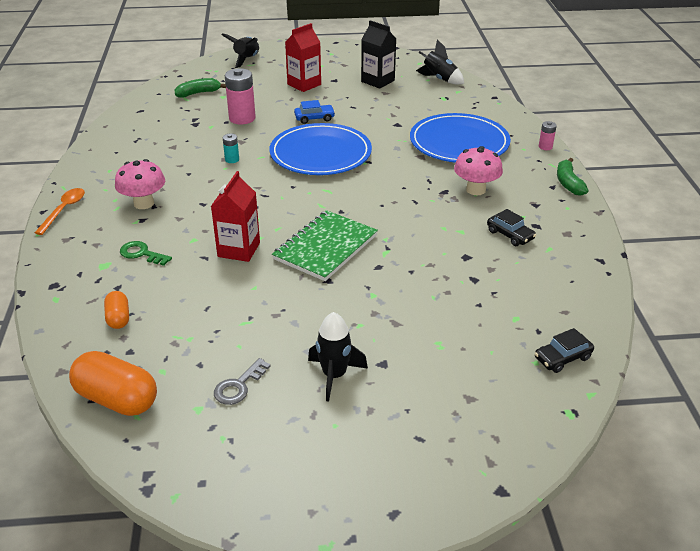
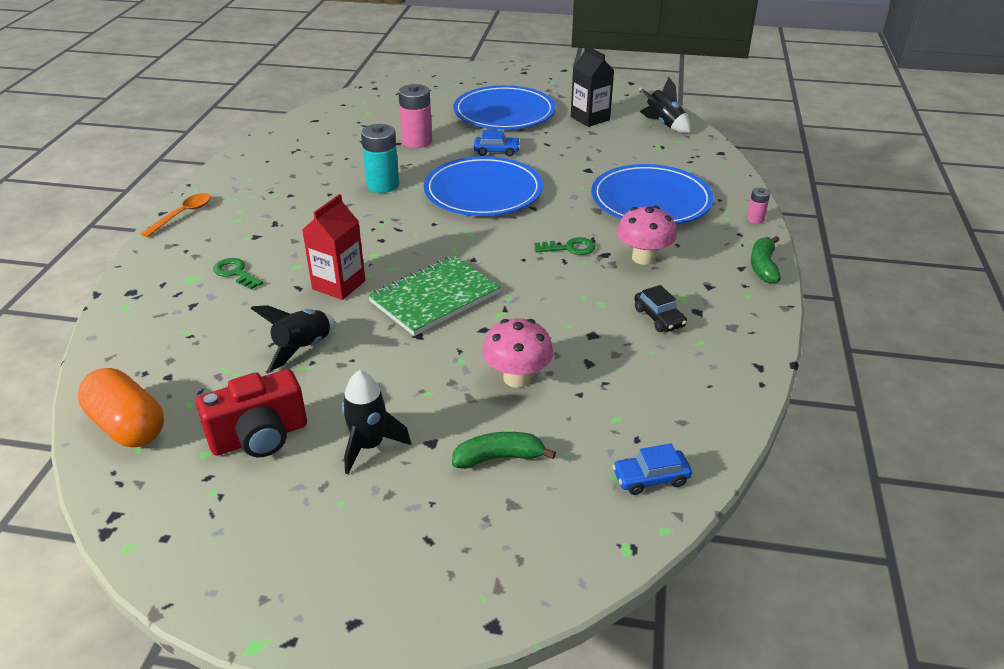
camera: 15 degrees right, 0 degrees up
(118, 318) = (175, 338): orange capsule -> none
(144, 203) = (266, 219): pink mushroom -> pink mushroom (517, 378)
(198, 93) = (384, 109): green banana -> green banana (499, 457)
(232, 159) = (383, 185): turquoise battery -> turquoise battery, size x2.00
(239, 386) = (259, 437): grey key -> red camera
(246, 60) = (455, 79): black rocket -> black rocket (303, 348)
(304, 84) = (504, 112): red carton -> blue plate
(414, 190) = (569, 248): none -> green key
(562, 358) = (650, 478): black car -> blue car

